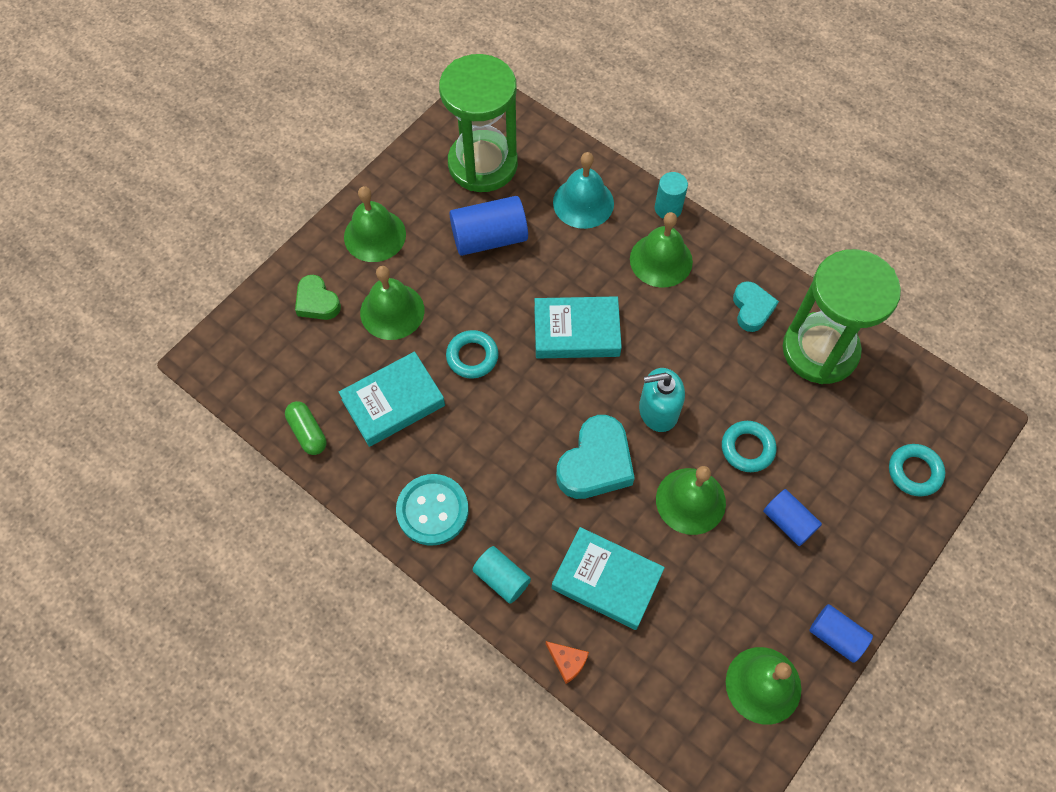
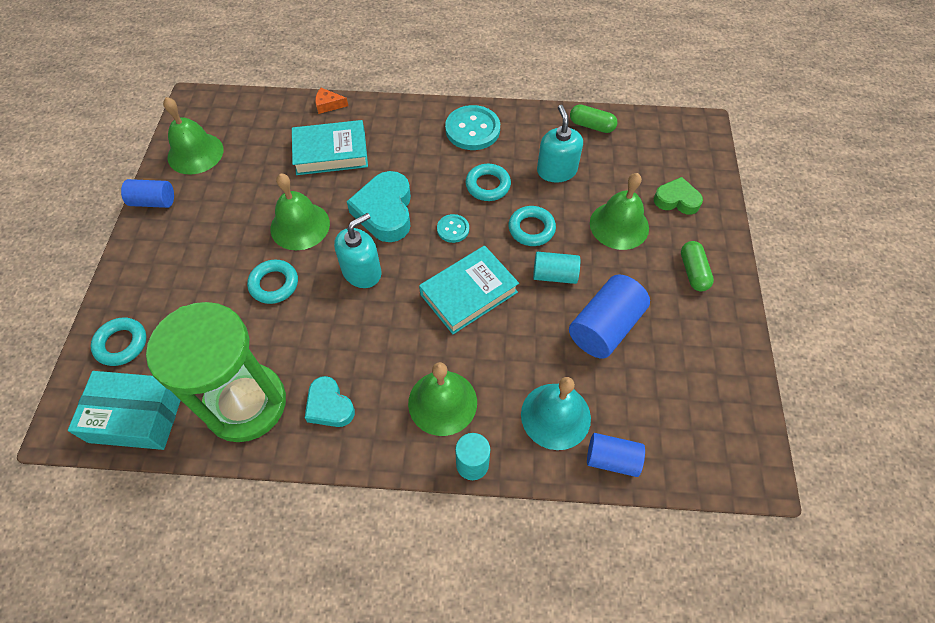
camera: 145 degrees right, 5 degrees down
(375, 235) = (693, 272): green bell -> green capsule
(393, 402) = (556, 170): turquoise book -> turquoise soap dispenser
(473, 429) = (488, 185): none -> turquoise ring
(483, 164) = (677, 395): green hourglass -> none
(502, 578) = (399, 120): turquoise cylinder -> turquoise cylinder (554, 275)
(544, 402) = (453, 229): none -> turquoise button
(788, 522) = (217, 251): blue cylinder -> blue cylinder (612, 459)
(917, 393) = (136, 416): none -> turquoise box

